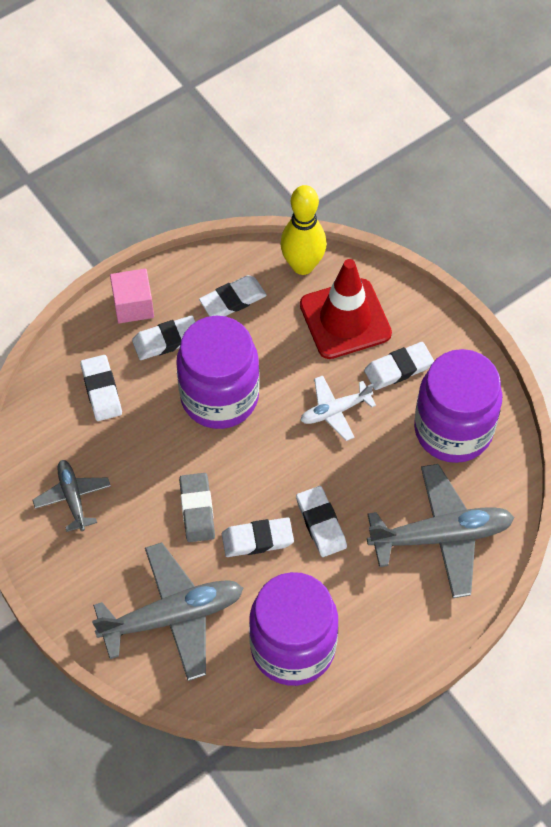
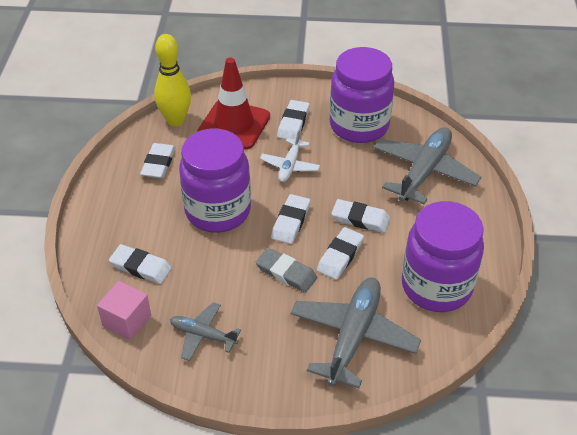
camera: 50 degrees left, 15 degrees down
(133, 305) = (100, 211): pink cube -> pink cube (127, 320)
(166, 340) = (146, 211): white eraser -> white eraser (290, 222)

